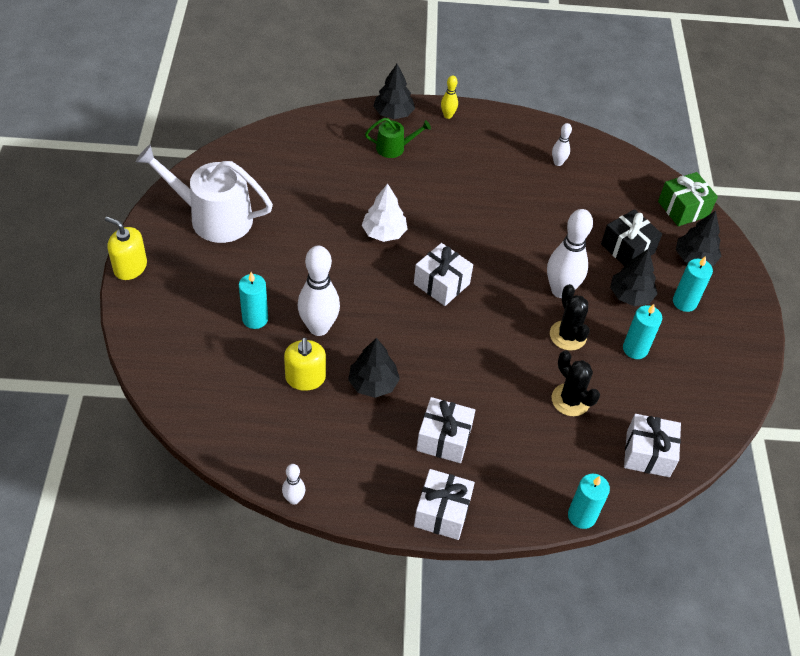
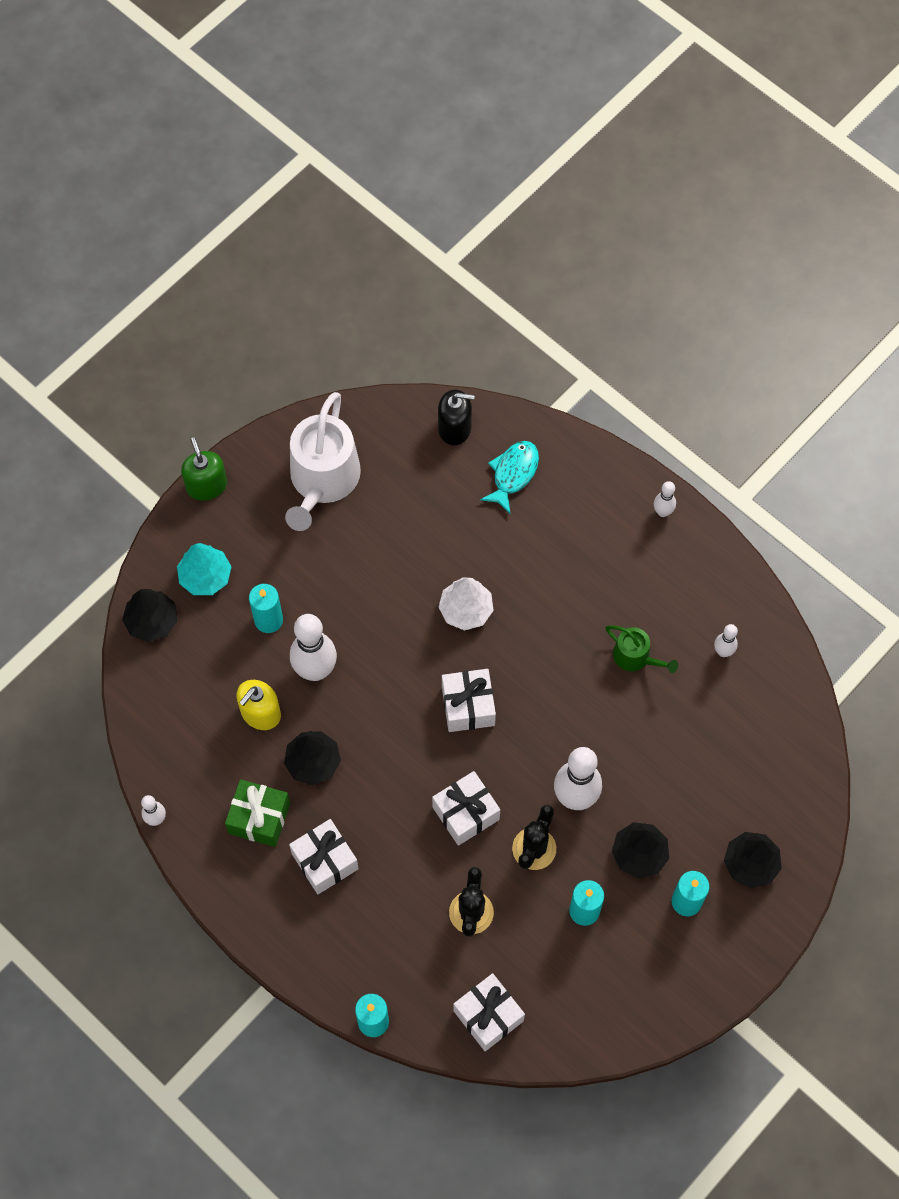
camera: 45 degrees right, 15 degrees up
(130, 267) = (206, 485): yellow soap dispenser -> green soap dispenser
(182, 321) = (205, 576): none -> turquoise tree
(213, 217) = (323, 480): white watering can -> white watering can turned 135 degrees counterclockwise
(275, 142) = (454, 428): none -> black soap dispenser
(338, 146) = (513, 474): none -> turquoise fish
(393, 113) = (607, 470): black tree -> black tree (152, 621)
(394, 148) = (568, 515): green watering can -> green watering can (635, 657)
(442, 512) = (262, 925): white gift -> white gift (466, 813)
(448, 115) = (662, 512): yellow bowling pin -> white bowling pin
(627, 248) = (691, 802): black gift -> none
(683, 209) = (801, 801): green gift -> green gift (259, 818)

